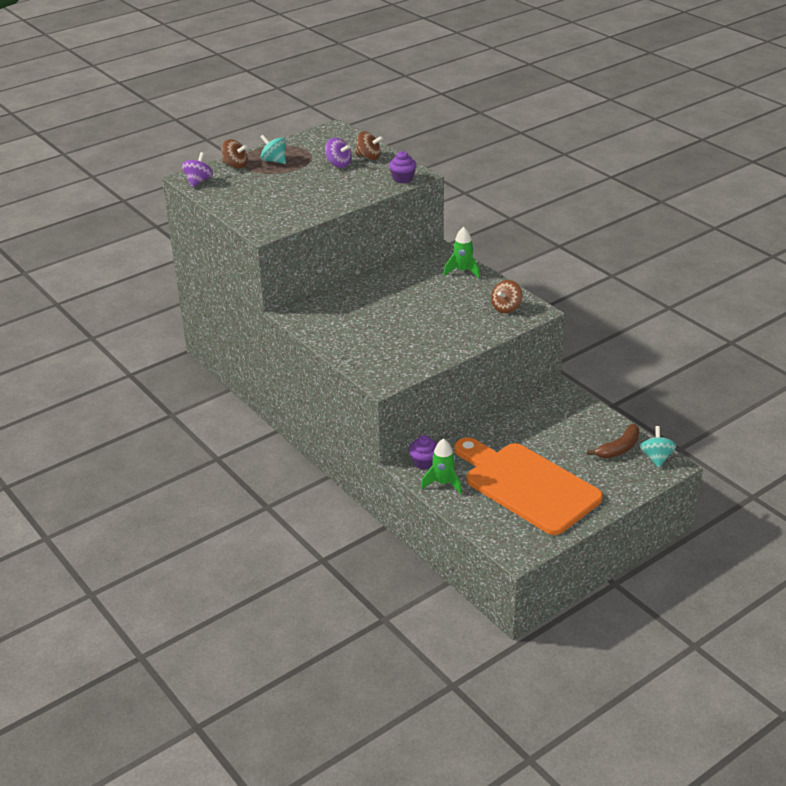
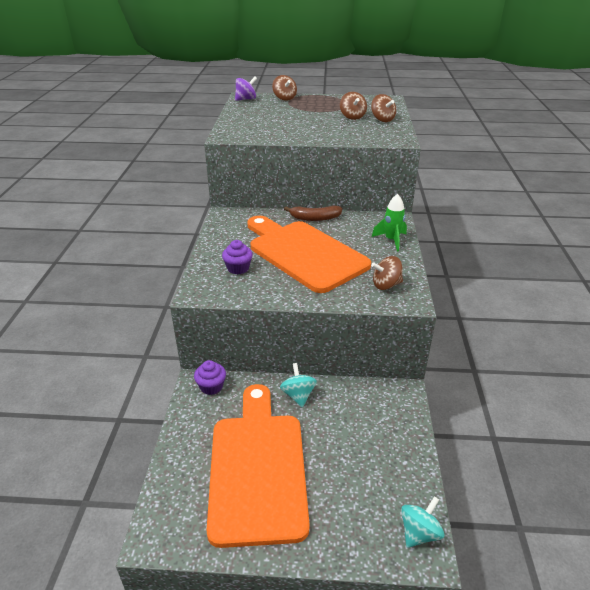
camera: 40 degrees right, 0 degrees up
(274, 161) = (313, 103): turquoise spinning top -> turquoise spinning top (298, 395)
(338, 164) = (352, 117): purple spinning top -> brown spinning top
(403, 178) = (384, 139): purple cupcake -> purple cupcake (238, 268)
(413, 313) = (304, 253): none -> orange cutting board
(443, 483) = (198, 415): green rocket -> none
(619, 448) = (391, 491): brown banana -> brown banana (315, 218)

